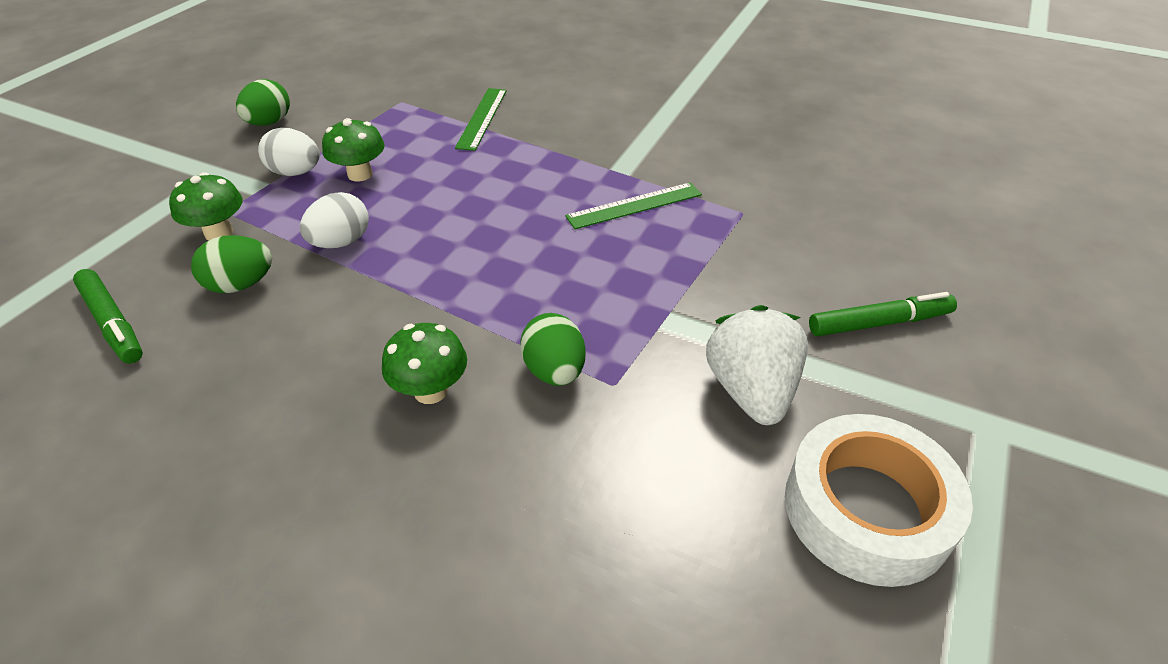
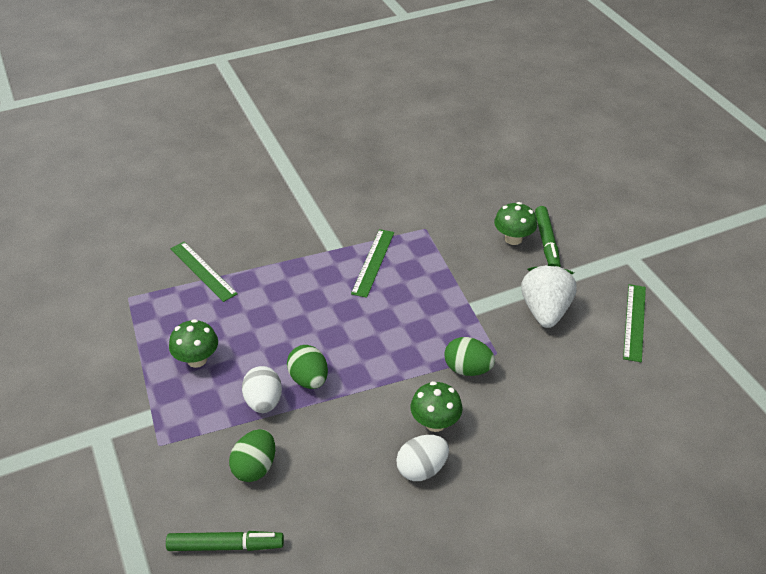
camera: 50 degrees left, 0 degrees up
(219, 233) = (182, 458): green mushroom -> green mushroom (513, 239)
(269, 123) = (64, 377): green egg -> green egg (309, 379)
(295, 172) = (154, 390): white egg -> white egg (422, 469)
(751, 391) = (545, 311): white strawberry -> white strawberry turned 60 degrees clockwise
(867, 509) = (634, 322): white tape -> green ruler
(879, 323) = (546, 242): green marker -> green marker turned 150 degrees clockwise

